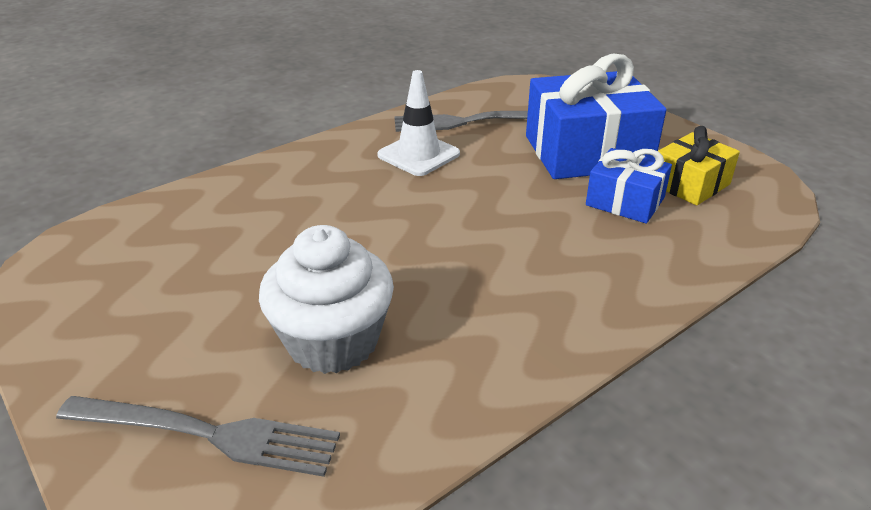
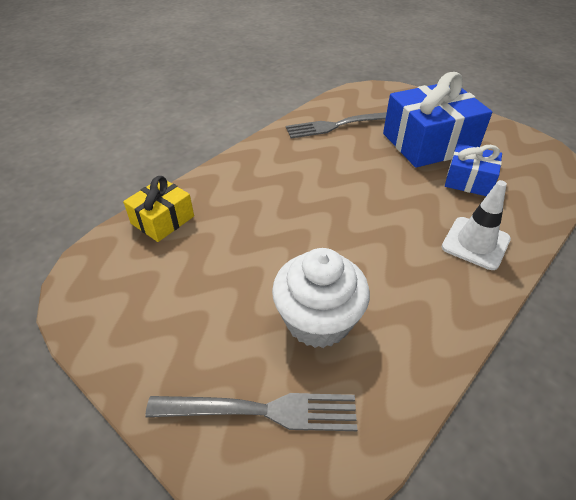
camera: 10 degrees left, 10 degrees up
(418, 155) = (315, 156): white traffic cone -> white traffic cone (475, 243)
(690, 184) = (505, 162): yellow gift -> yellow gift (162, 220)

